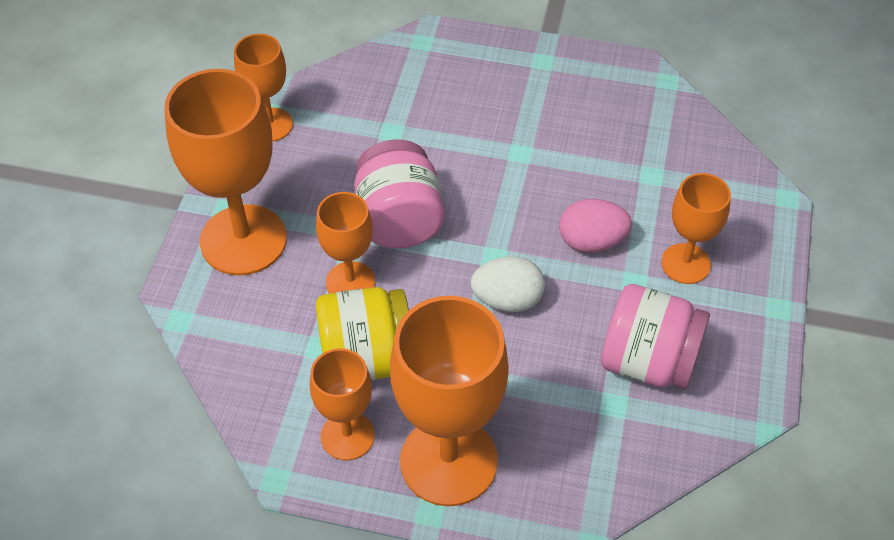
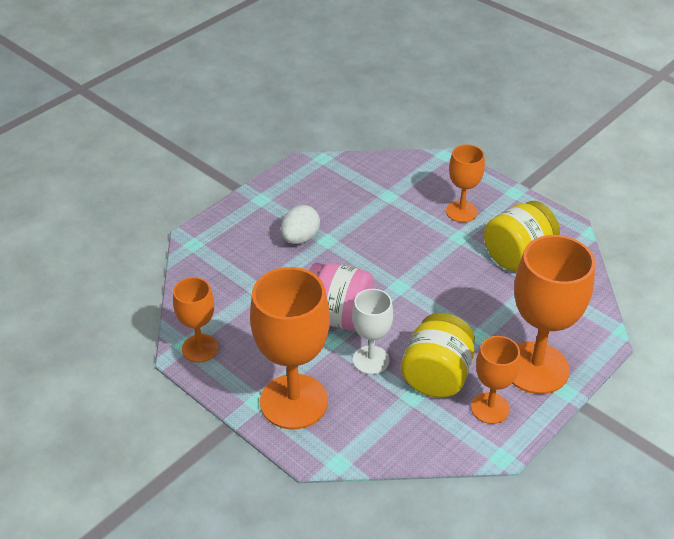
camera: 60 degrees left, 10 degrees down
(350, 282) = (371, 360): orange goblet -> white goblet
(507, 300) = (436, 294): white egg -> white egg (300, 238)
(591, 241) = (418, 240): pink egg -> none
(648, 361) = (517, 256): pink jar -> yellow jar

